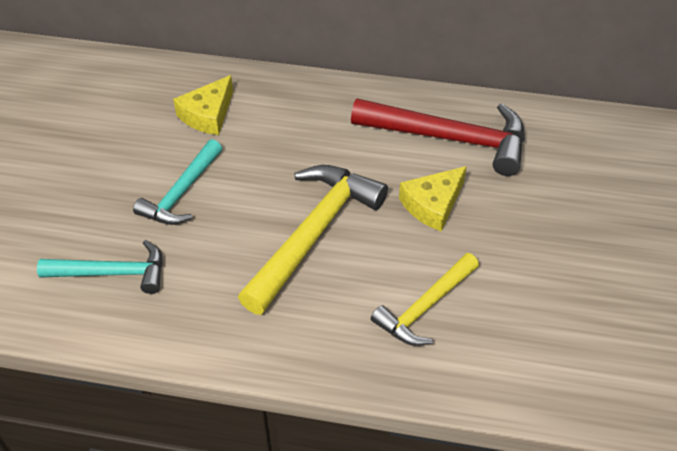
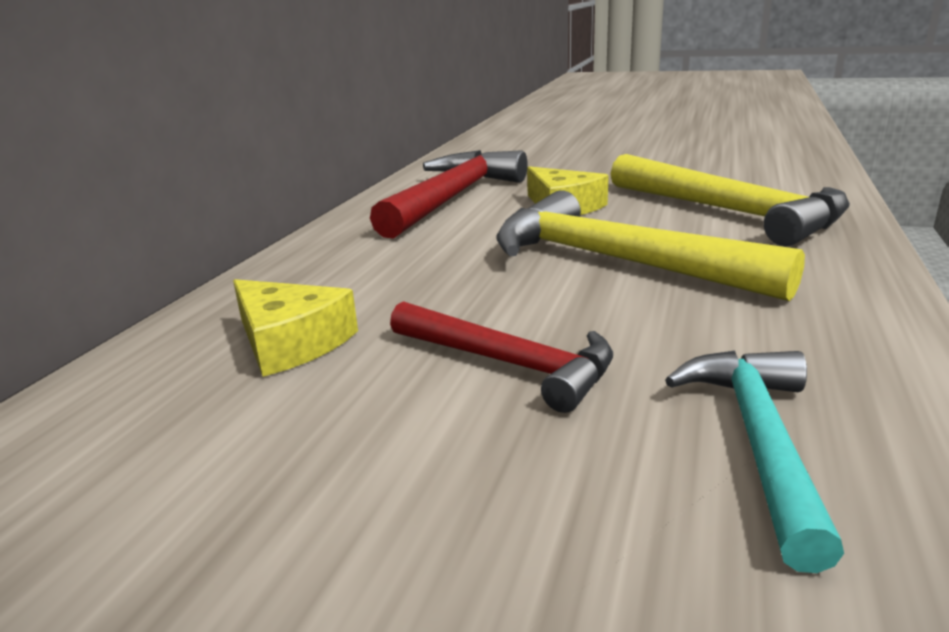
camera: 80 degrees left, 25 degrees down
(181, 192) = (508, 364): turquoise hammer -> red hammer
(425, 307) = (729, 212): yellow hammer -> yellow hammer, size x1.62

